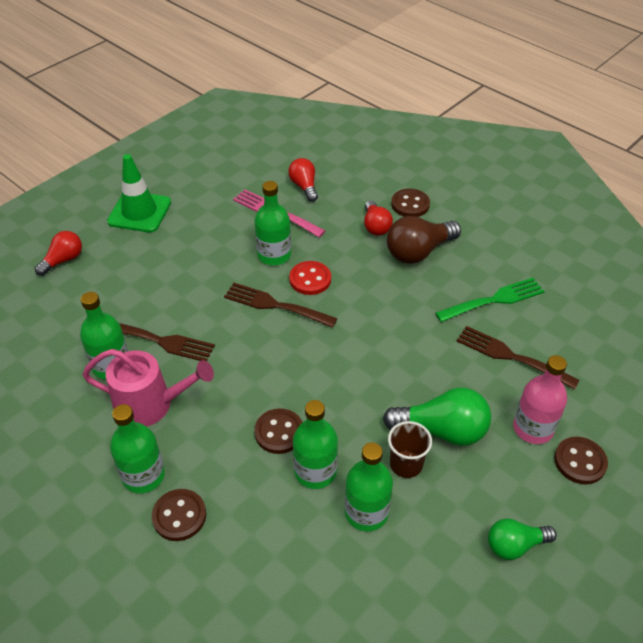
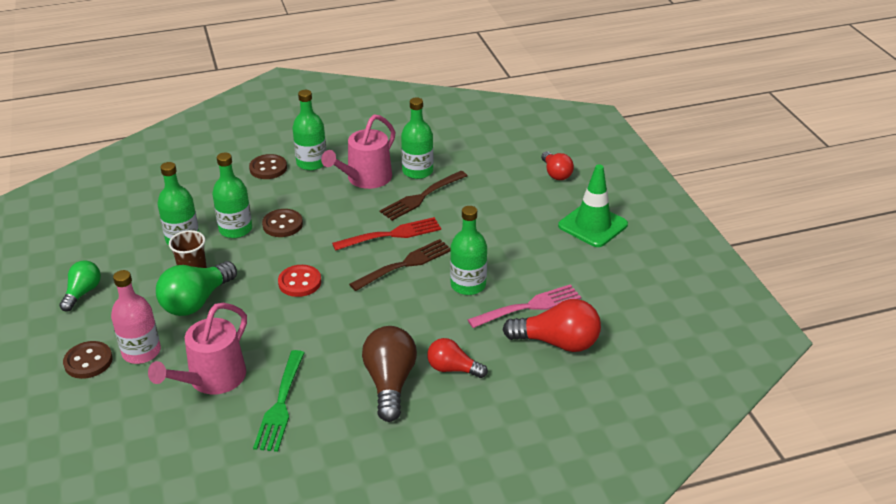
camera: 120 degrees right, 10 degrees down
(238, 335) = (391, 235): none -> red fork
(304, 186) = (557, 342): red light bulb -> red light bulb, size x1.60
(310, 279) = (417, 295): red button -> red button (299, 282)
(410, 204) = (466, 412): brown button -> none
(511, 357) = (212, 379): brown fork -> pink watering can

